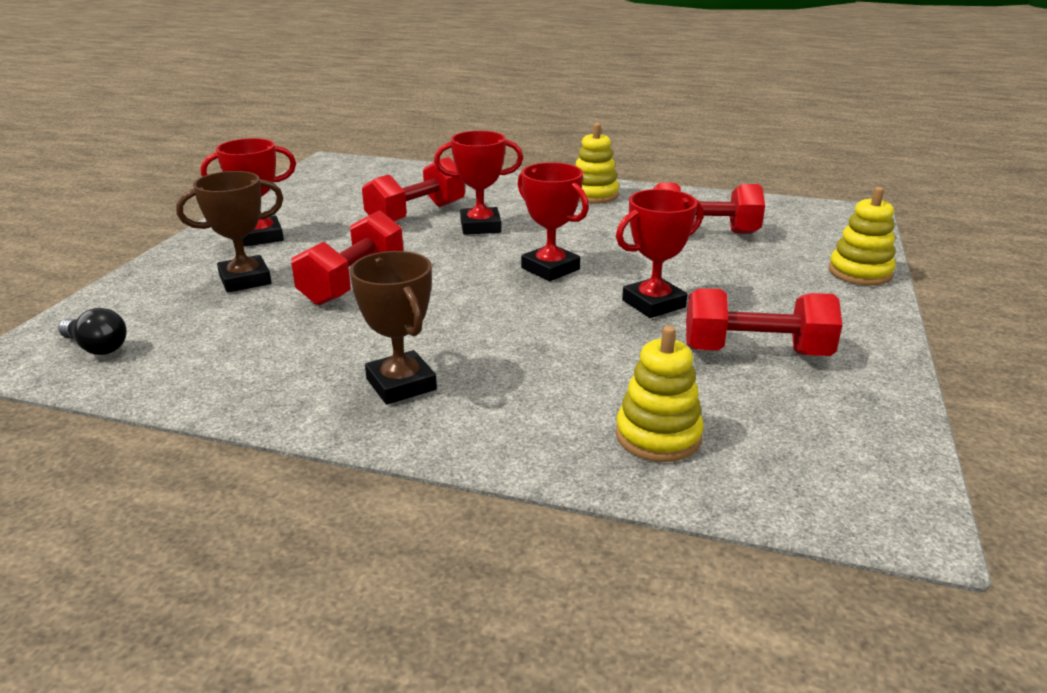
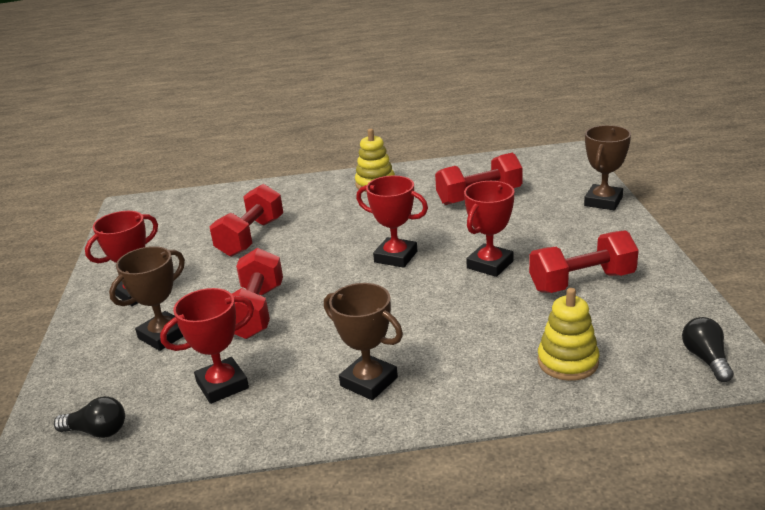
camera: 20 degrees left, 0 degrees up
(480, 226) = (312, 235): red trophy -> red trophy (222, 385)
(859, 492) = (706, 359): none -> black light bulb
(860, 272) = (603, 201): yellow stacking toy -> brown trophy

